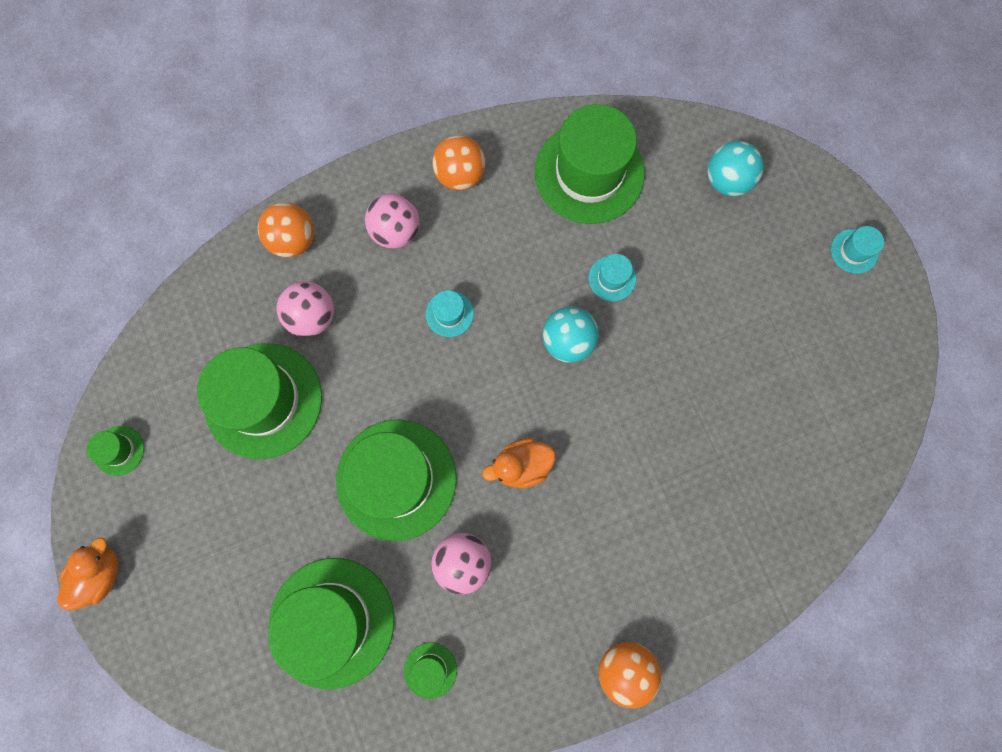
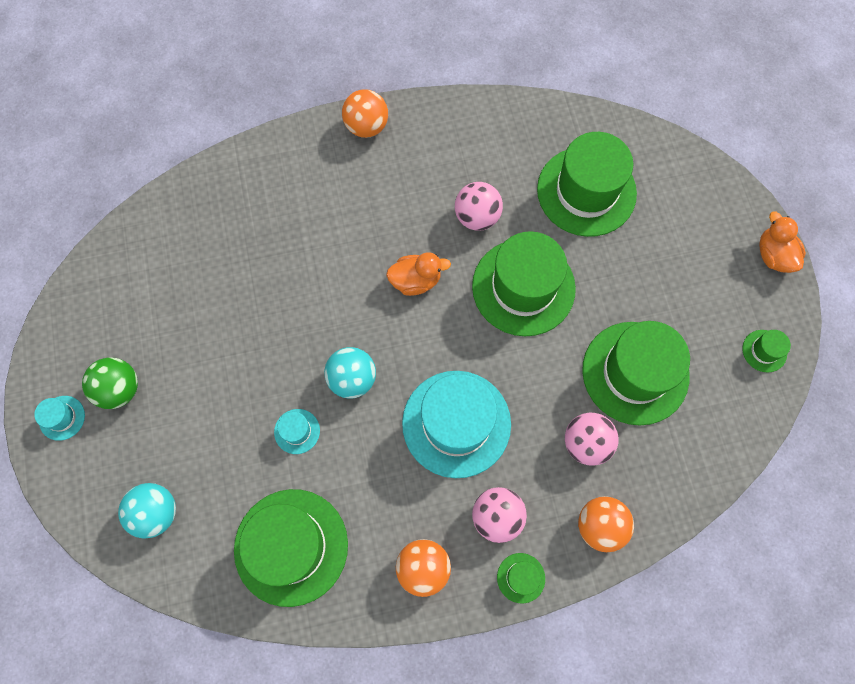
camera: 170 degrees left, 5 degrees down
(101, 573) = (773, 255): orange duck -> orange duck turned 120 degrees clockwise
(430, 670) = (513, 148): green hat -> green hat (521, 577)
(449, 314) = (456, 423): turquoise hat -> turquoise hat, size x2.38
(807, 289) = (120, 389): none -> green ball

